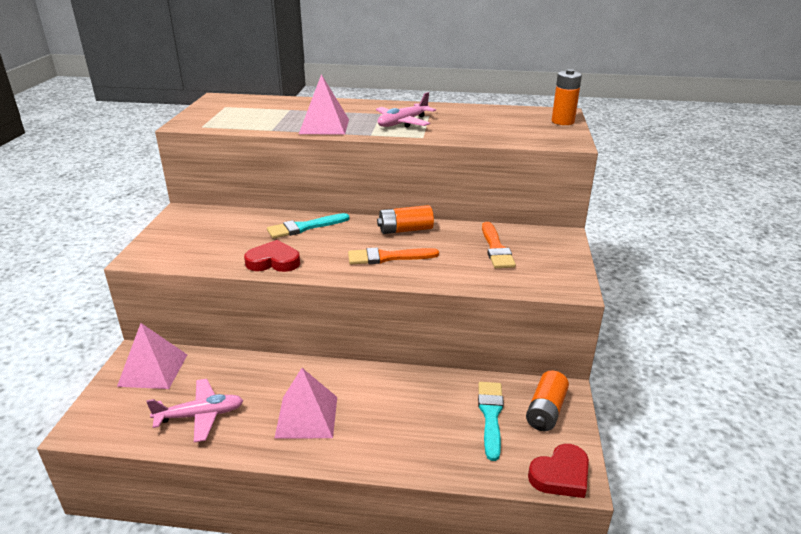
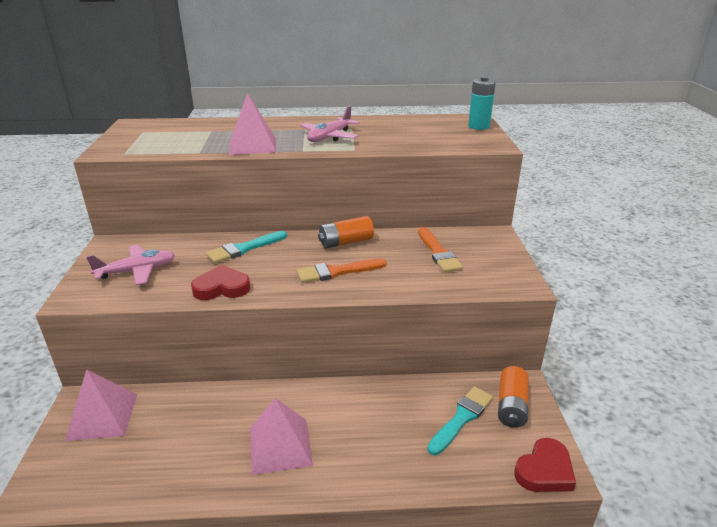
camera: 10 degrees left, 0 degrees up
(200, 415) = (166, 461): pink plane -> pink plane (137, 271)
(490, 415) = (461, 418): turquoise brush -> turquoise brush turned 45 degrees clockwise
(562, 121) = (478, 126): orange battery -> turquoise battery

